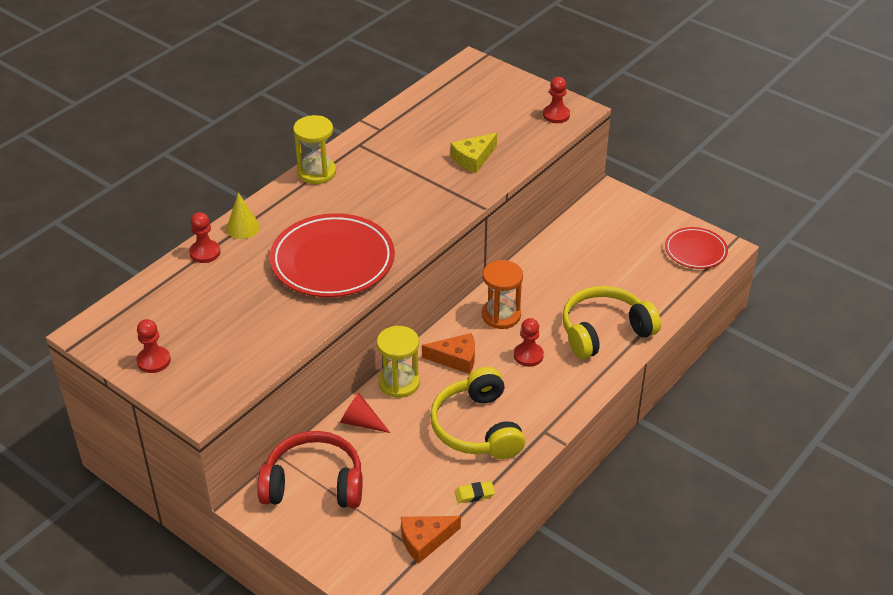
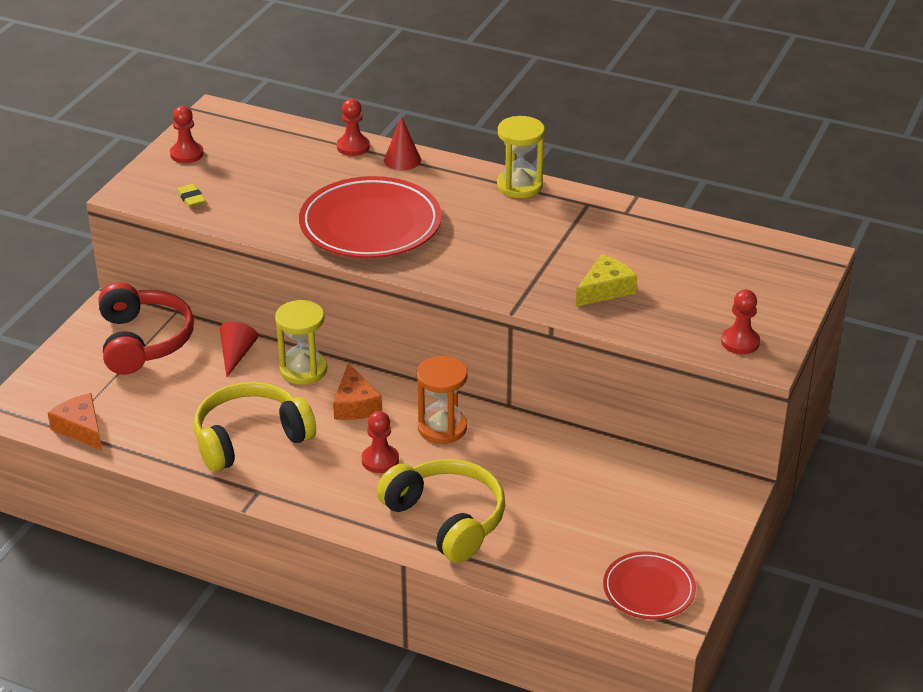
camera: 75 degrees right, 5 degrees down
(243, 228) = (402, 160): yellow cone -> red cone
(473, 159) = (605, 289): yellow cheese -> yellow cheese turned 105 degrees clockwise
(474, 494) = (151, 452): yellow eraser -> yellow eraser (191, 198)

